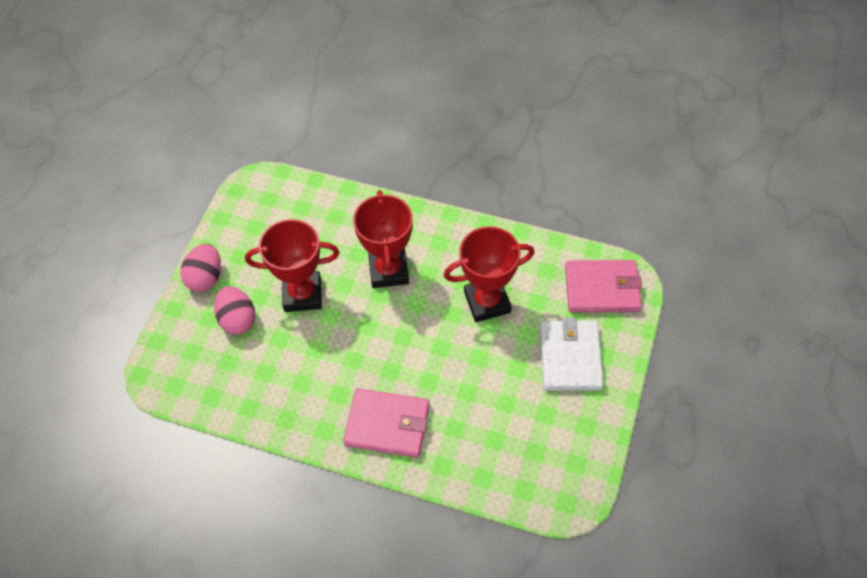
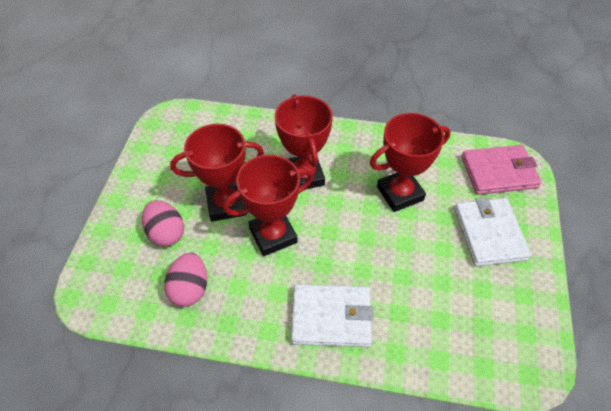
camera: 10 degrees left, 5 degrees down
(205, 278) = (130, 199): pink egg -> pink egg (190, 289)
(345, 334) = (273, 235): none -> red trophy
(387, 425) = (331, 317): pink wallet -> white wallet

